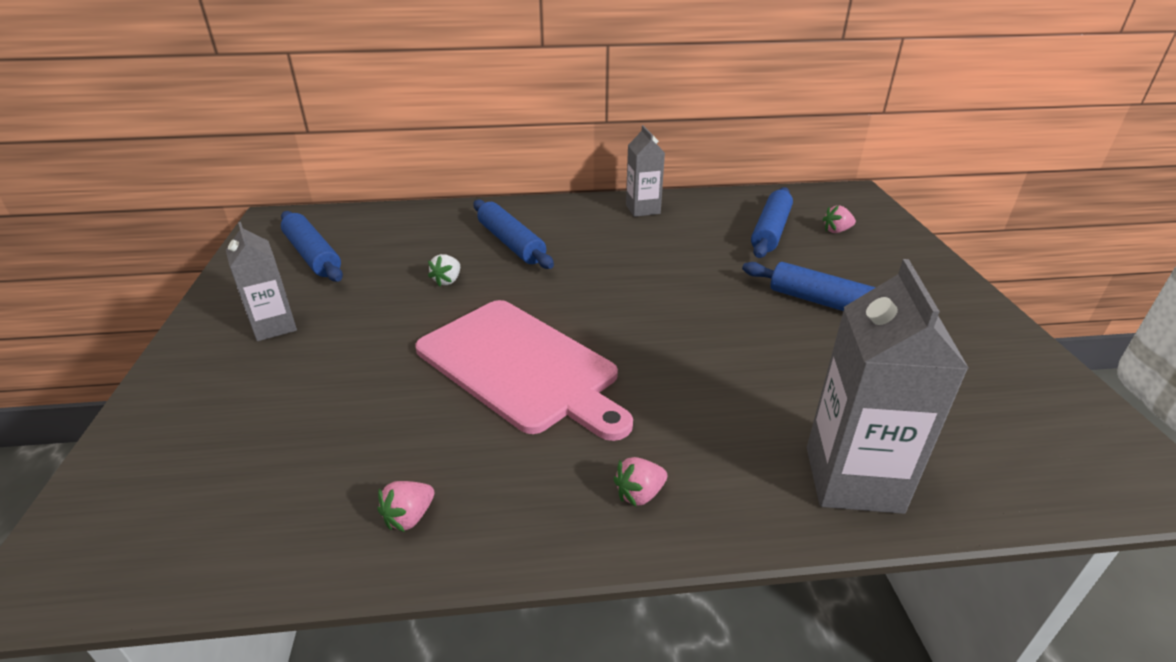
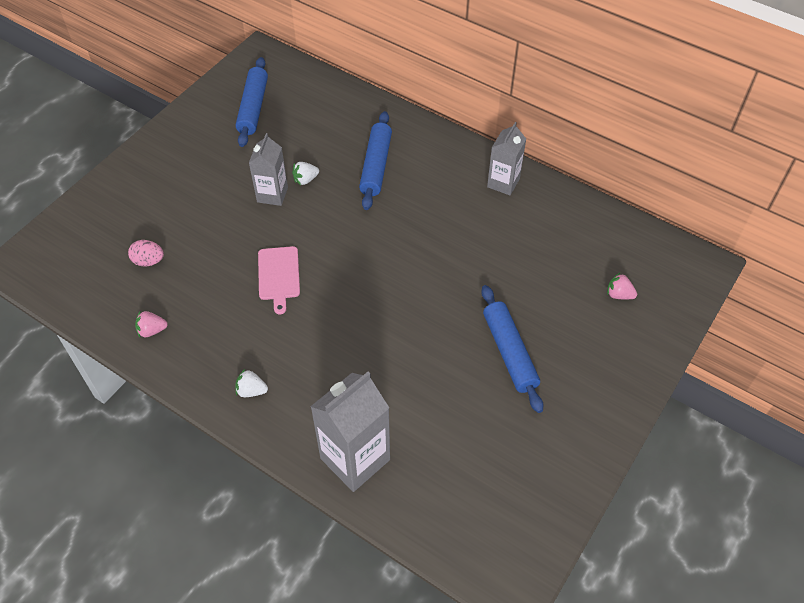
camera: 40 degrees right, 20 degrees up
(274, 326) = (189, 163): grey carton -> grey carton (272, 194)
(315, 443) = (148, 261): none -> pink egg
(521, 366) = (279, 276): pink cutting board -> pink cutting board, size x0.49
(639, 494) = (251, 391): pink strawberry -> white strawberry
(771, 231) = (567, 263): blue rolling pin -> none

